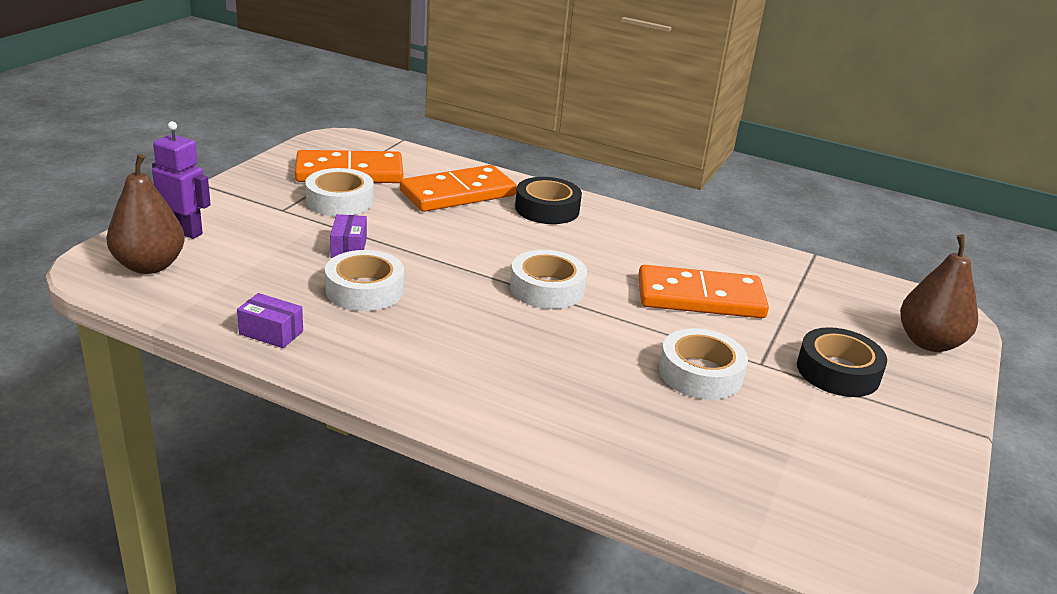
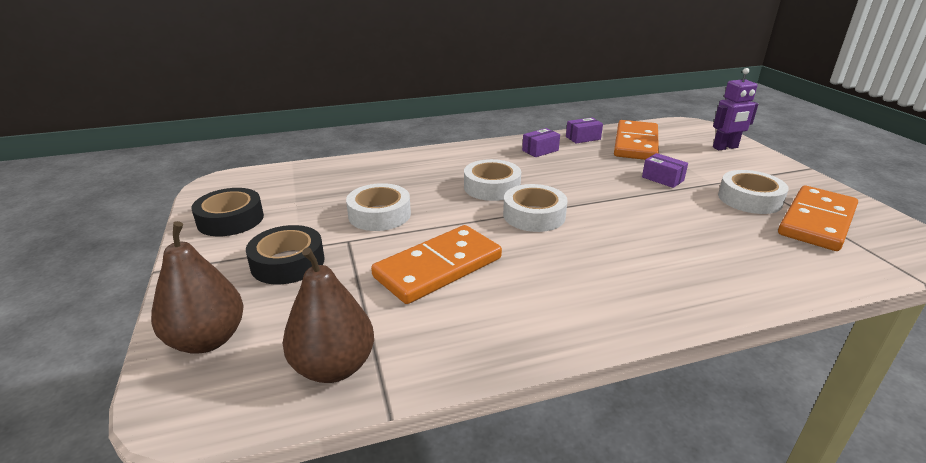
camera: 140 degrees right, 0 degrees up
(149, 266) = (684, 133): brown pear -> brown pear (333, 367)
(364, 290) = (600, 166): white tape -> white tape (492, 187)
(370, 348) = (540, 150): none -> purple box
(458, 193) = (738, 252): orange domino -> orange domino (636, 144)
(547, 209) = (669, 282): black tape -> black tape (230, 219)

